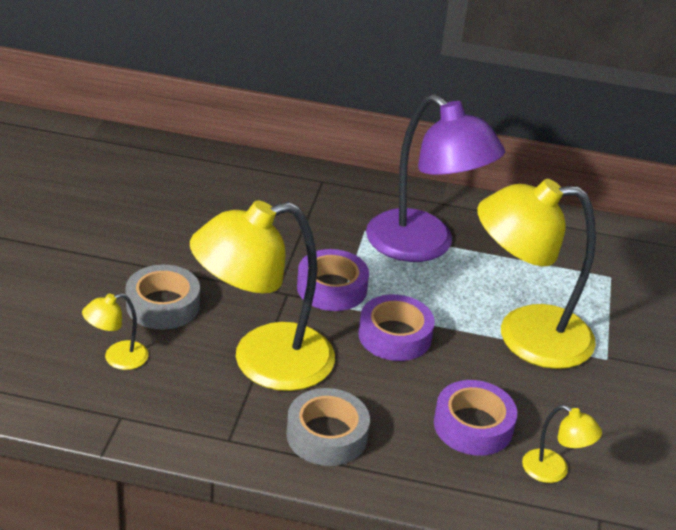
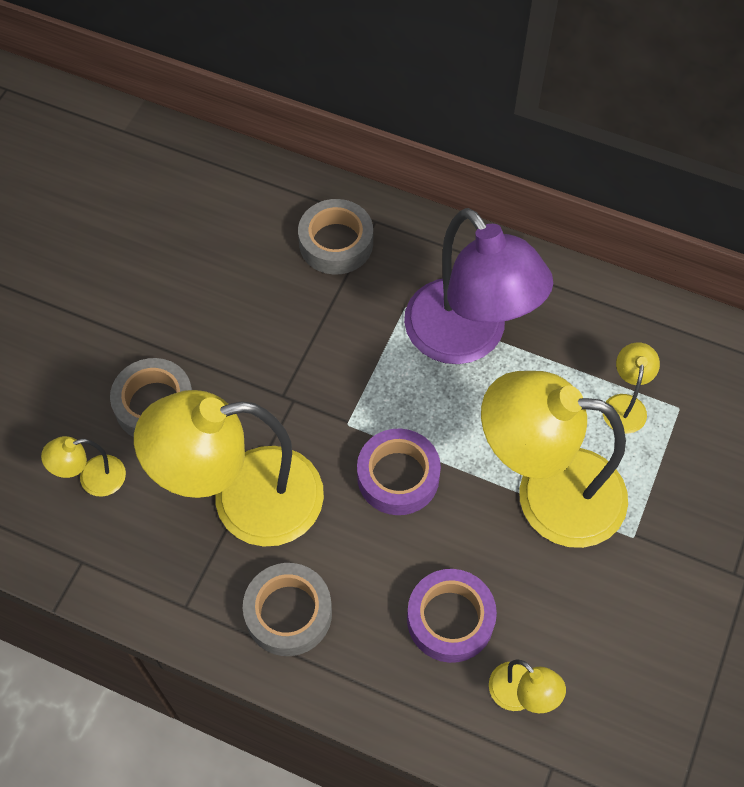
camera: 15 degrees right, 25 degrees up
(293, 195) = (336, 243): none -> grey tape
(331, 288) = (345, 396): purple tape -> none
(567, 277) = (625, 405): none -> yellow lamp

